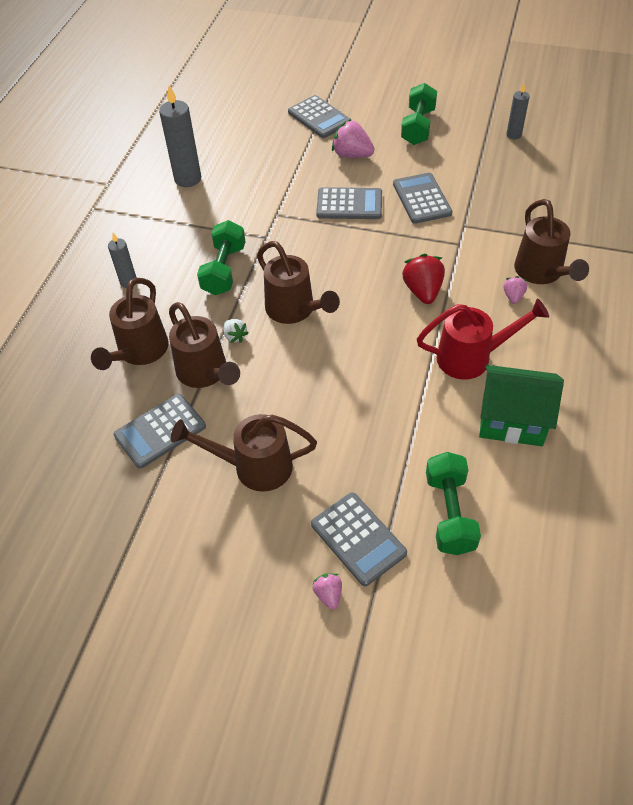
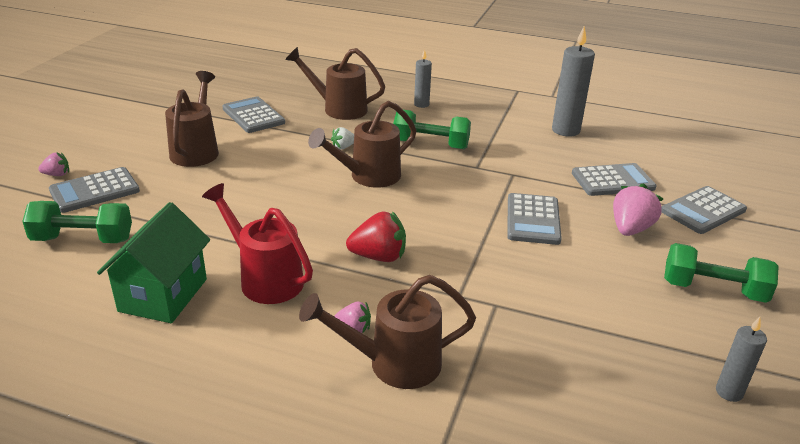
camera: 90 degrees right, 20 degrees down
(205, 373) = (305, 133): brown watering can -> none
(422, 199) = (548, 275): grey calculator -> grey calculator (613, 181)
(471, 357) = (265, 279): red watering can -> red watering can turned 135 degrees clockwise

